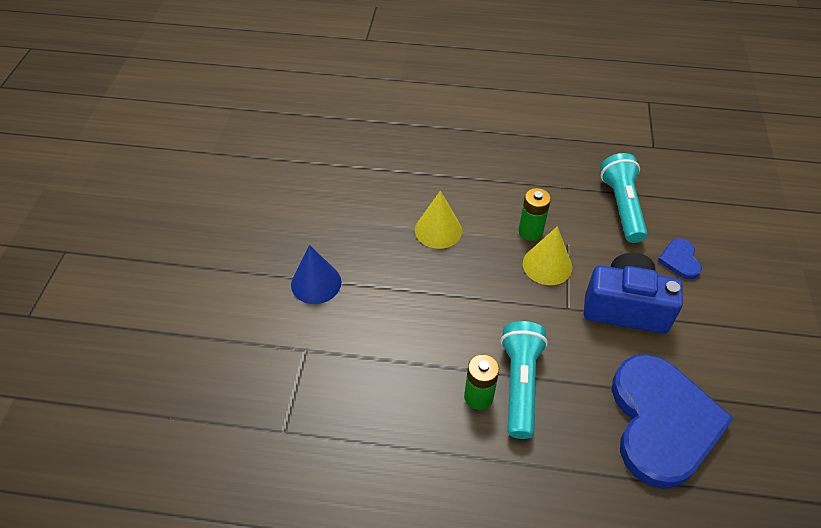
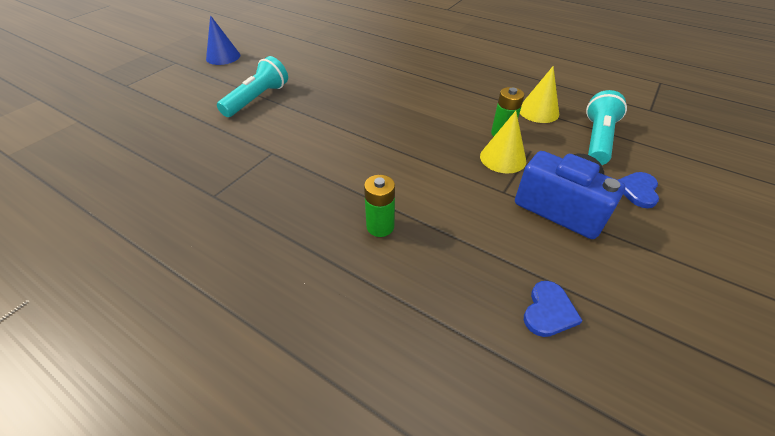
camera: 25 degrees right, 5 degrees down
(316, 283) = (311, 118): blue cone -> blue cone (223, 57)
(438, 230) = (425, 113): yellow cone -> yellow cone (538, 111)
(519, 384) = (423, 230): turquoise flashlight -> turquoise flashlight (257, 99)
(662, 422) = (548, 311): blue heart -> blue heart, size x0.41

